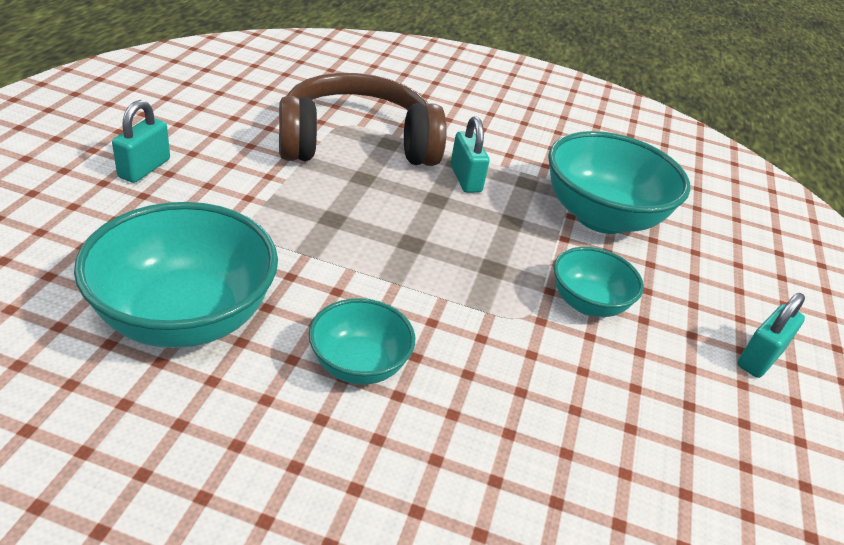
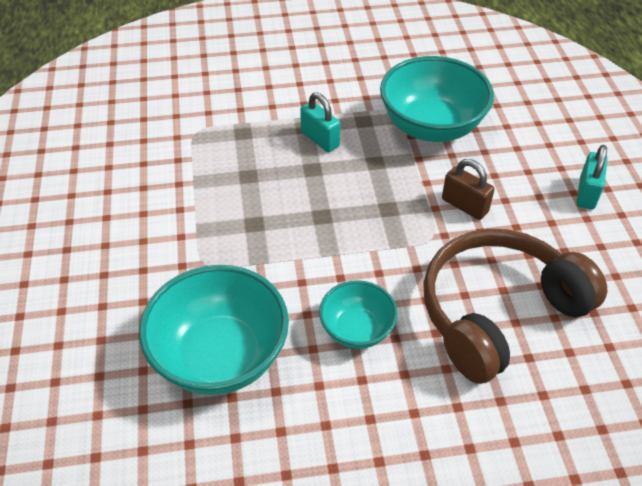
camera: 20 degrees left, 10 degrees up
(144, 168) = (83, 250): turquoise padlock -> none
(357, 143) = (220, 145): brown headphones -> brown headphones (498, 313)
(587, 303) = (464, 205): turquoise bowl -> brown padlock

